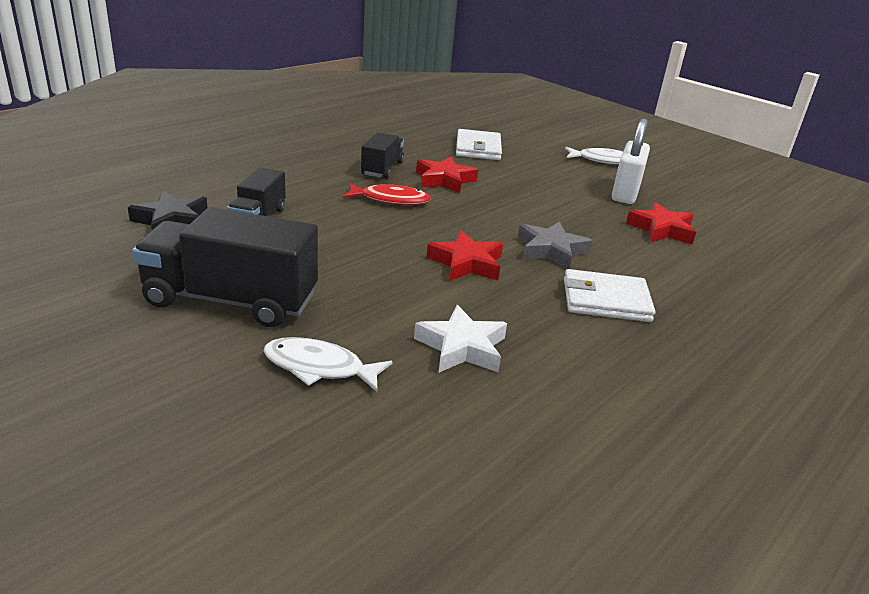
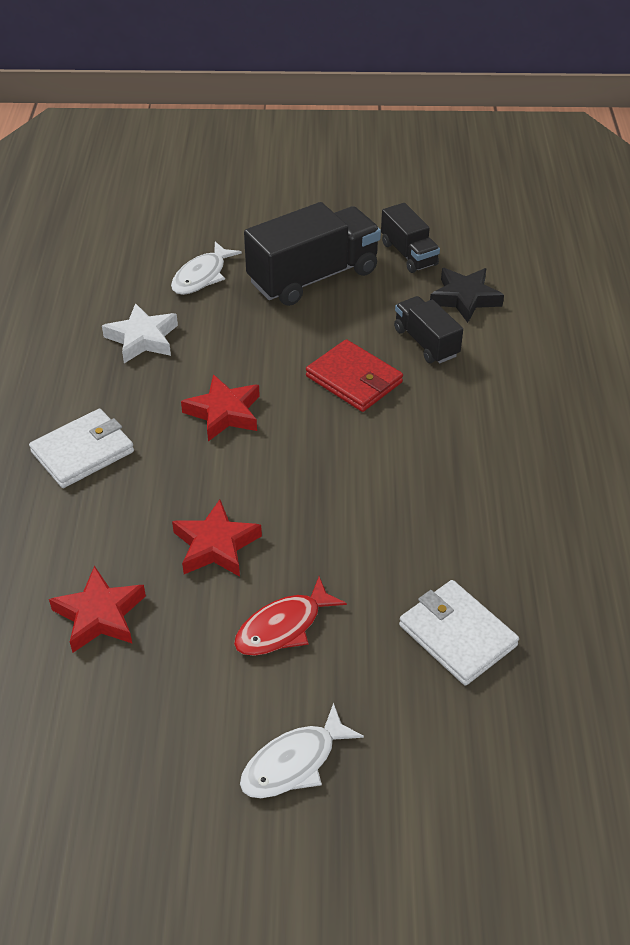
camera: 140 degrees right, 15 degrees up
(319, 367) = (202, 276): white fish -> white fish turned 150 degrees clockwise
(346, 230) = (354, 379): none -> red wallet
(382, 169) = (467, 488): black truck -> black truck (408, 254)
(390, 200) = (384, 444): red fish -> red fish (283, 627)
(444, 180) = (391, 521): red star -> red star (216, 545)
(551, 250) = (177, 483): grey star -> none
(625, 193) = (194, 677): white padlock -> none

